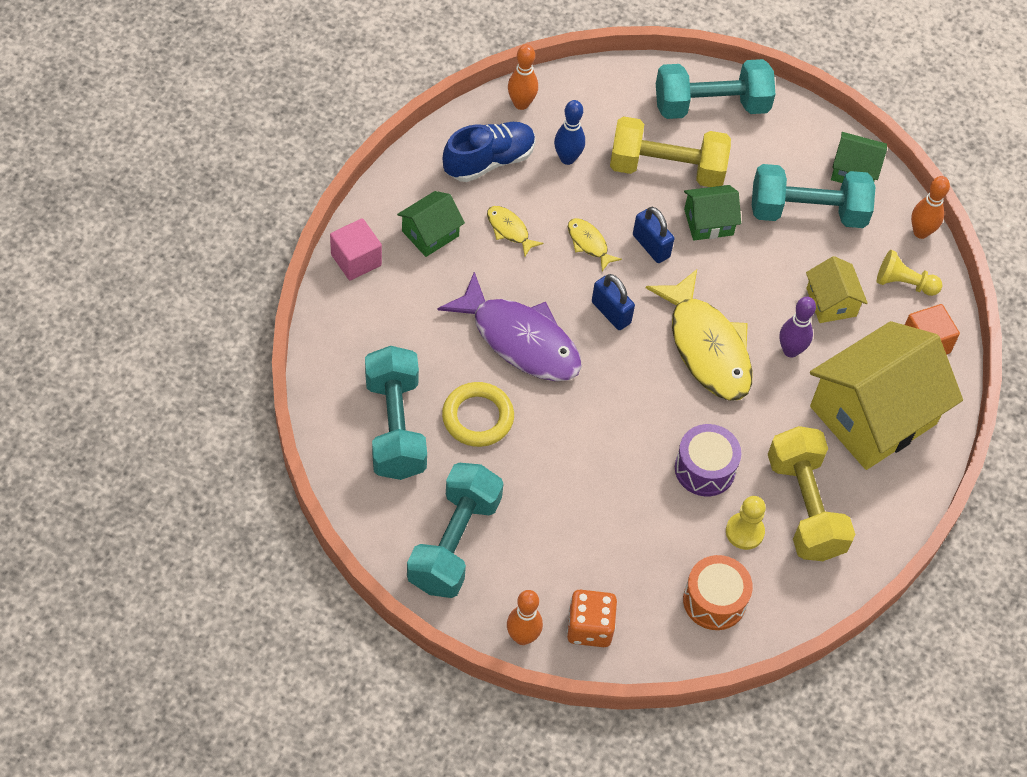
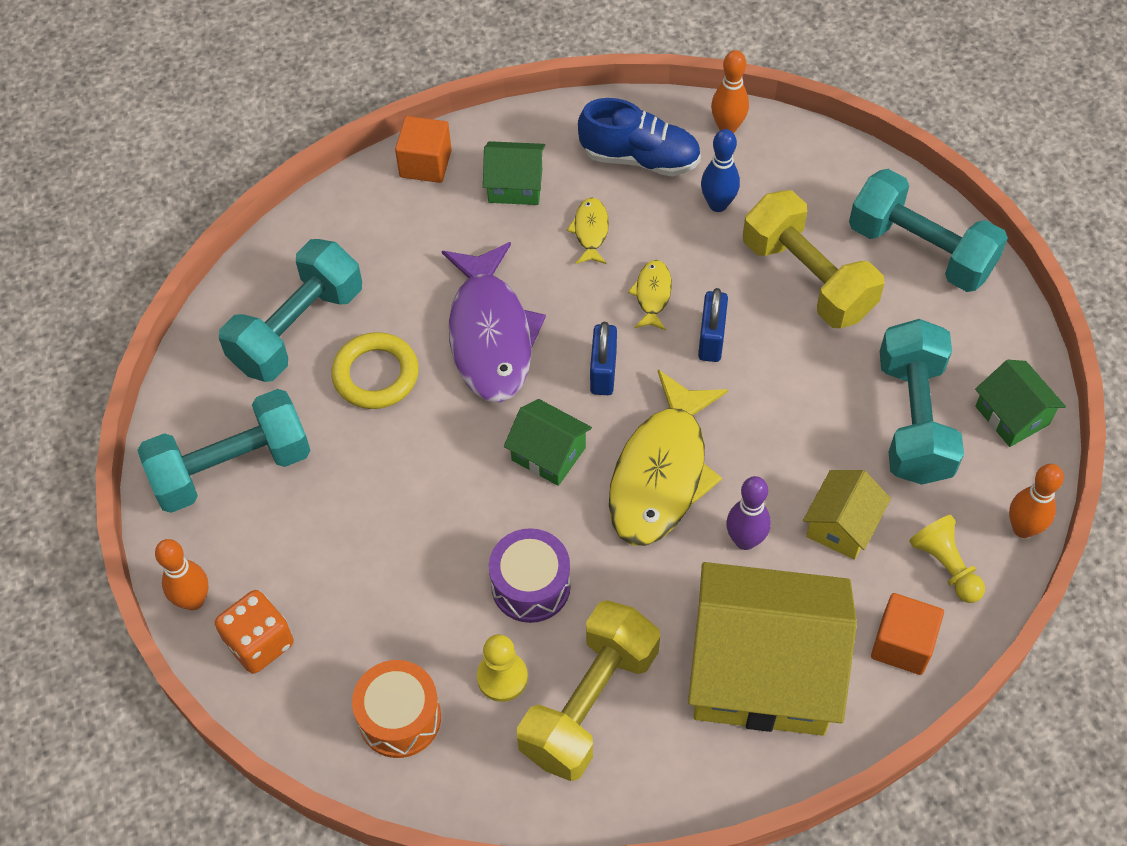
camera: 50 degrees right, 0 degrees up
(356, 260) = (425, 164): pink cube -> orange cube
(708, 222) = (795, 357): green house -> green house (548, 454)
(807, 212) = (914, 420): turquoise dumbbell -> turquoise dumbbell turned 45 degrees clockwise

